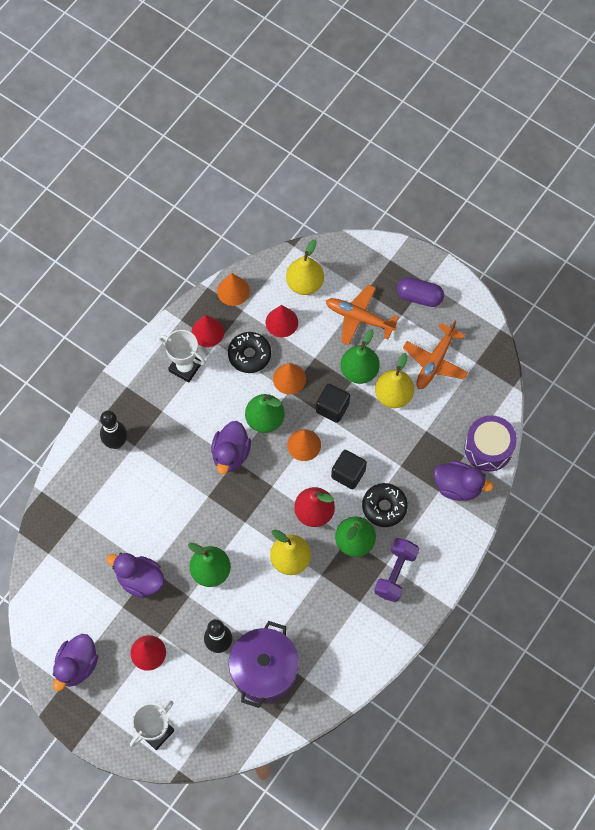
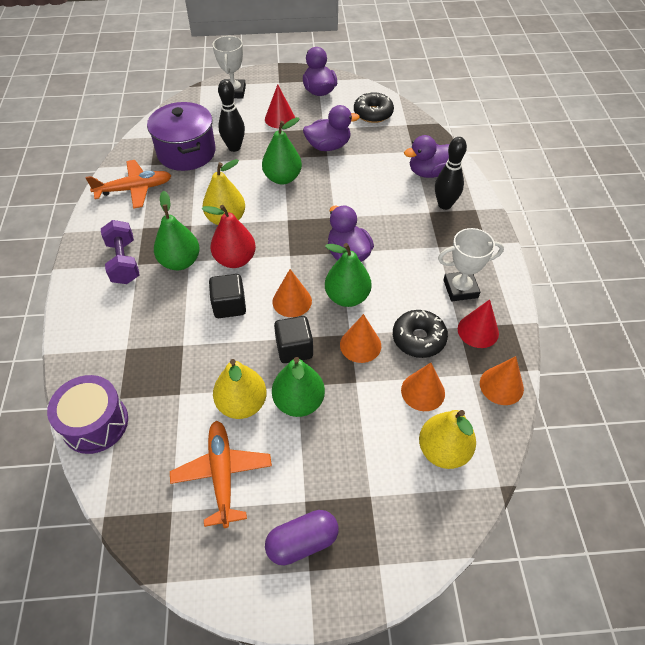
camera: 140 degrees right, 15 degrees down
(281, 322) = (423, 391): red cone -> orange cone
(359, 318) = (348, 459): orange plane -> orange plane (134, 189)
(384, 507) = (172, 302): black donut -> black donut (373, 113)
(458, 486) = (107, 365): purple duck -> purple duck (430, 172)

